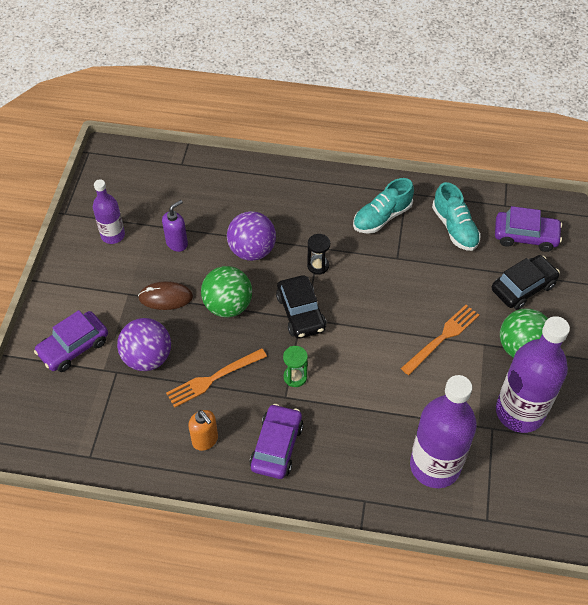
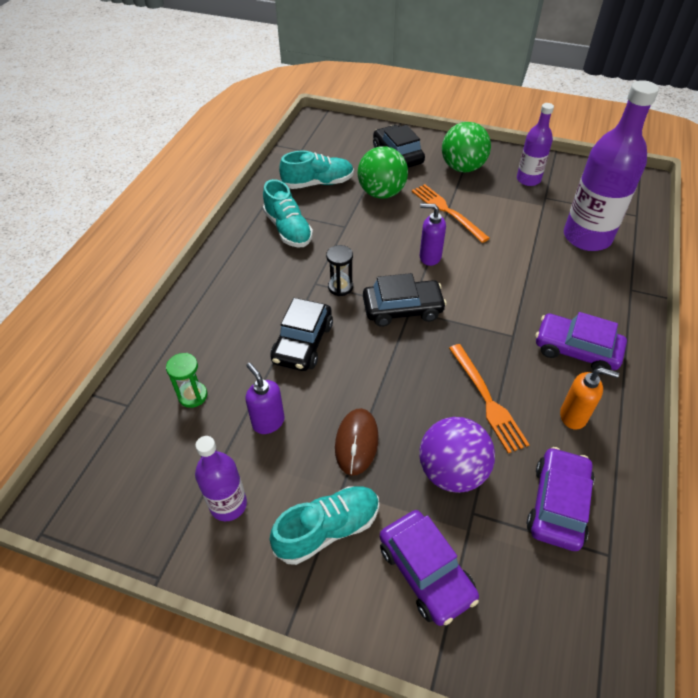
camera: 80 degrees left, 5 degrees down
(99, 290) = (327, 529): none -> turquoise shoe
(205, 440) = (573, 416): orange soap dispenser -> orange soap dispenser turned 45 degrees clockwise
(228, 305) = (381, 375): green ball -> green ball (382, 193)
(252, 250) = (302, 343): purple ball -> black car
(295, 377) = (487, 324): green hourglass -> green hourglass (193, 395)
(371, 328) = (429, 257): none -> purple soap dispenser
(519, 412) = (528, 179): purple bottle -> purple bottle, size x0.55
(525, 236) = (341, 144): purple car -> purple car (558, 504)

